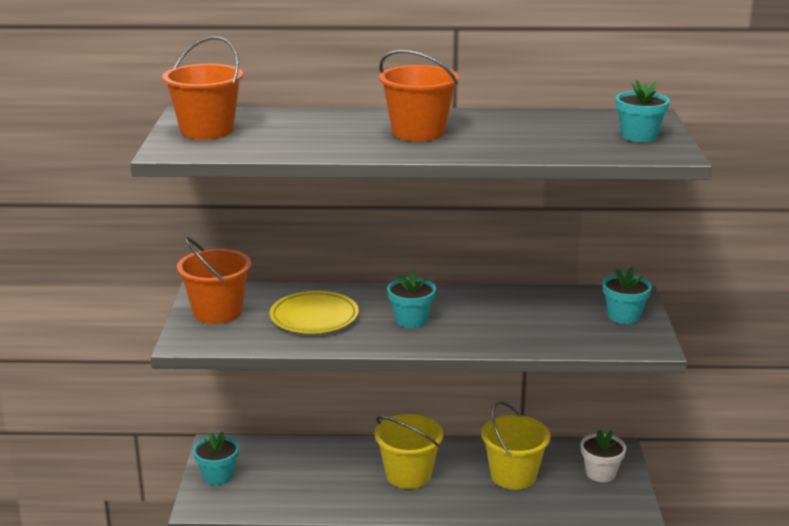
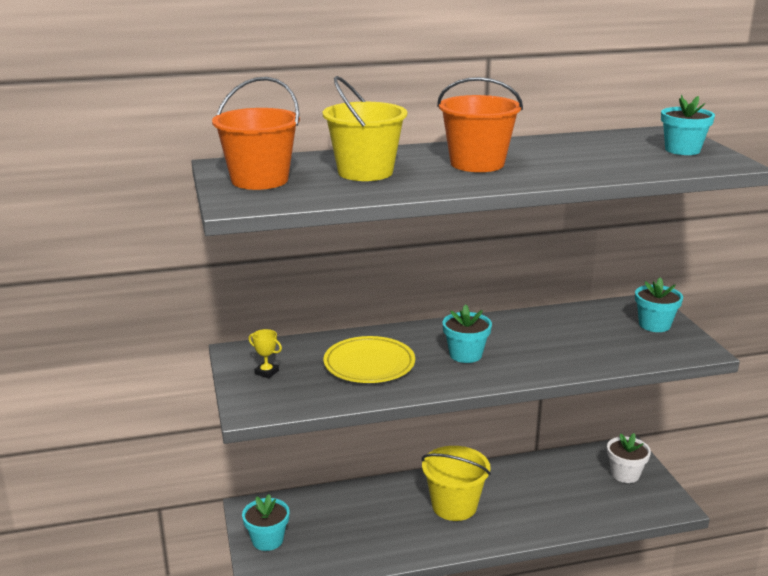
camera: 15 degrees left, 0 degrees up
(217, 312) = (266, 372): orange bucket -> yellow trophy
(513, 476) = (550, 490): yellow bucket -> yellow bucket (365, 172)

